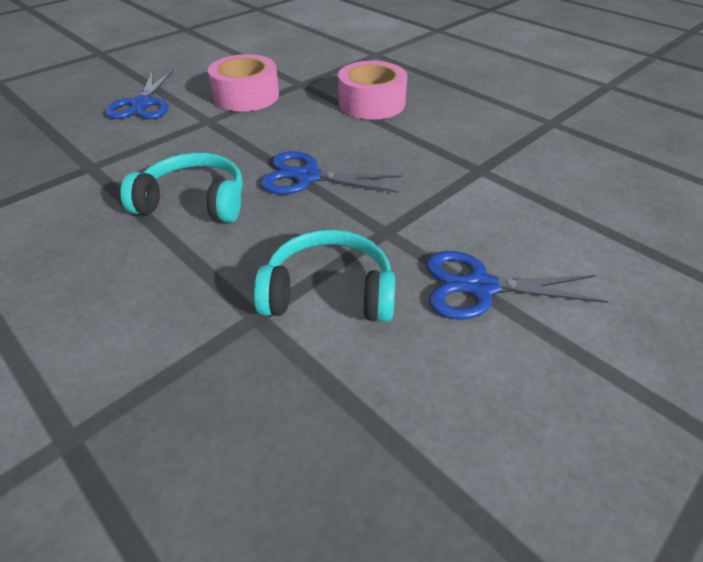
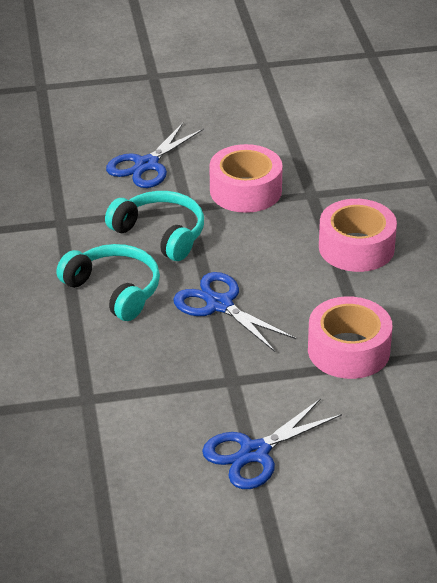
camera: 35 degrees right, 5 degrees down
(329, 292) = (148, 405): turquoise headphones -> turquoise headphones (160, 234)
(450, 169) = (348, 350): none -> pink tape
(480, 287) = (255, 453): blue scissors -> blue scissors turned 75 degrees counterclockwise

